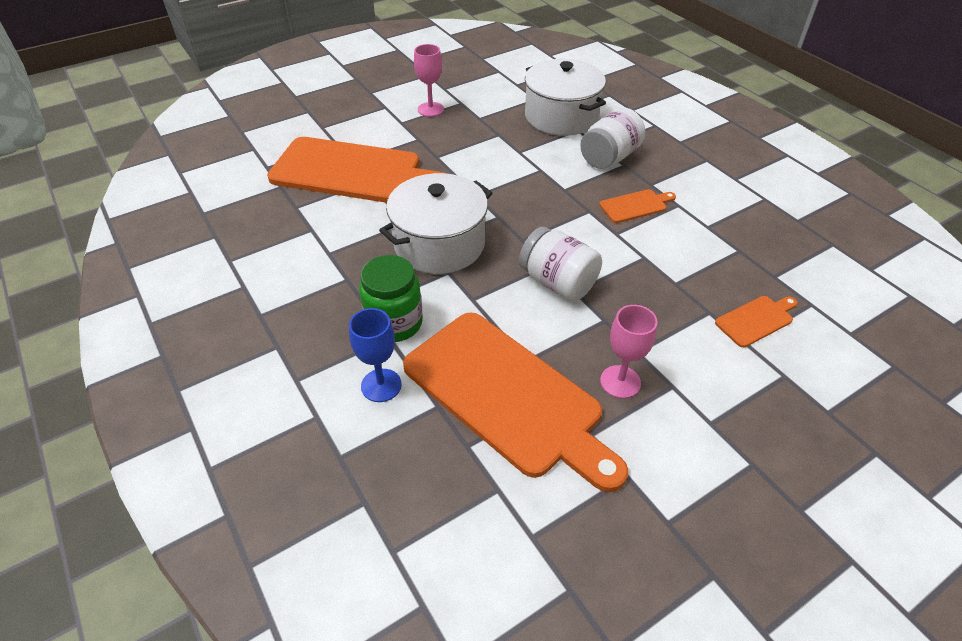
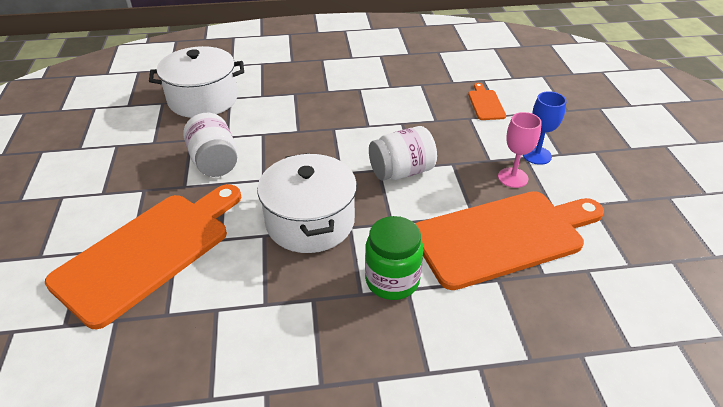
camera: 65 degrees left, 5 degrees down
(381, 385) = (461, 310): blue goblet -> blue goblet (537, 155)
(430, 109) = (104, 167): pink goblet -> none
(609, 157) = (279, 96): white jar -> white jar (214, 162)
(635, 206) = (345, 106): orange cutting board -> none

